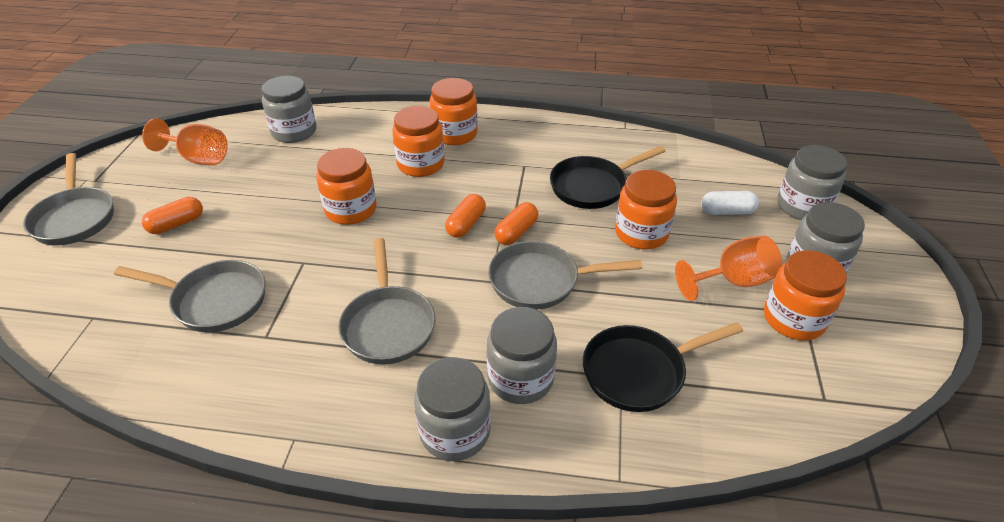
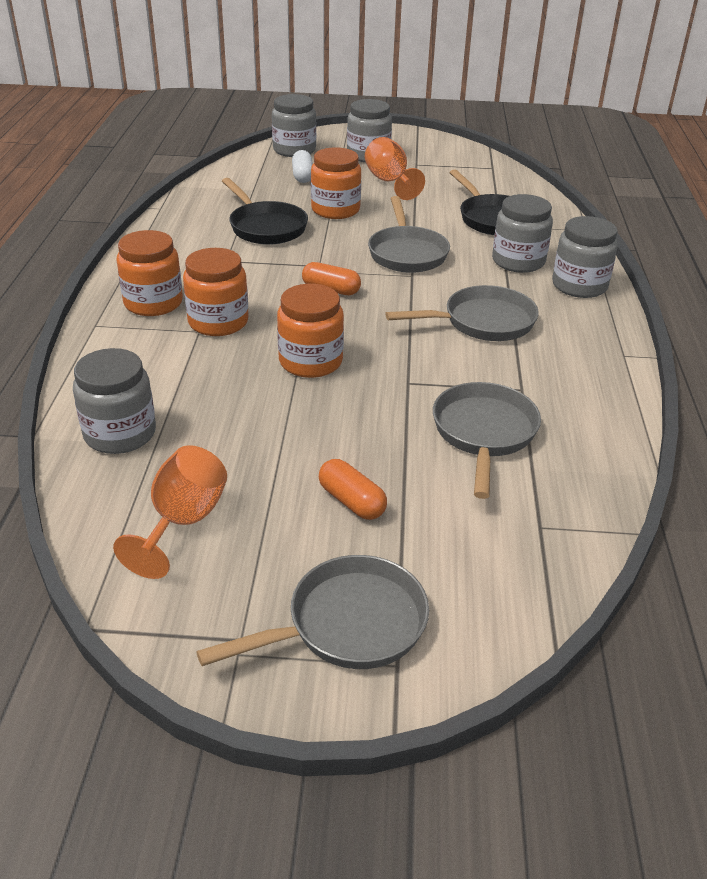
camera: 95 degrees left, 5 degrees down
(516, 232) = (340, 264): orange capsule -> none
(793, 319) = (424, 167): orange jar -> none

